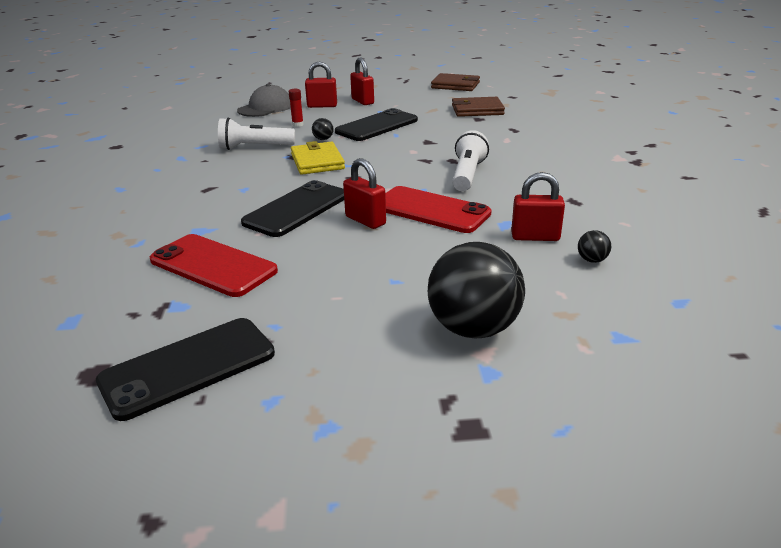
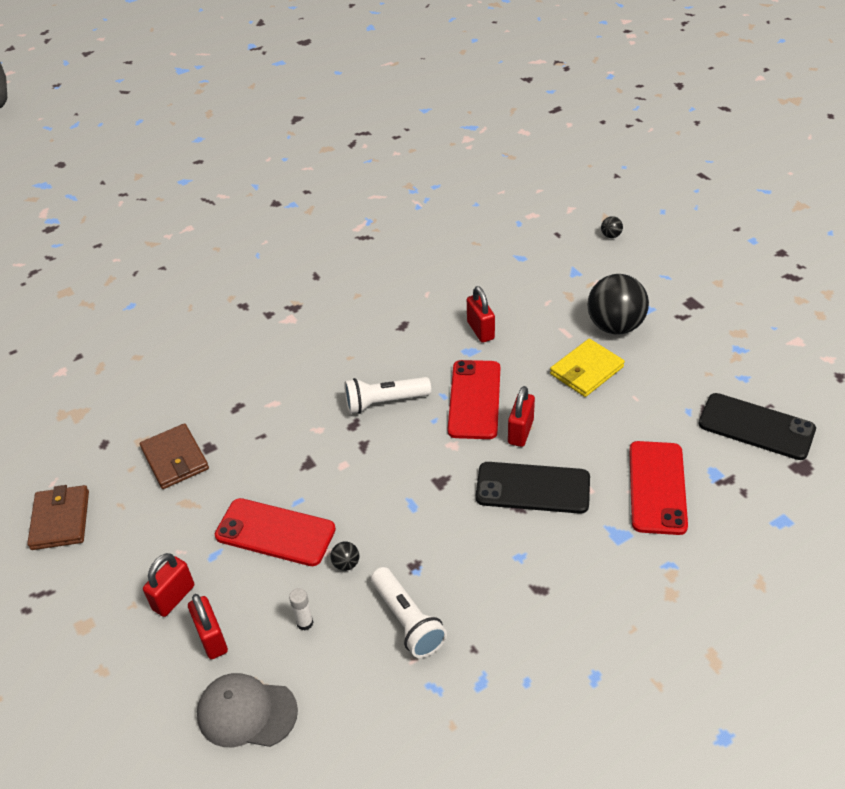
camera: 115 degrees left, 15 degrees up
(297, 124) = (305, 623): red glue stick -> white glue stick
(317, 162) = (417, 532): yellow wallet -> yellow wallet (586, 370)
(377, 126) = (275, 532): black phone -> red phone
(592, 260) = (495, 298): black ball -> black ball (611, 235)

